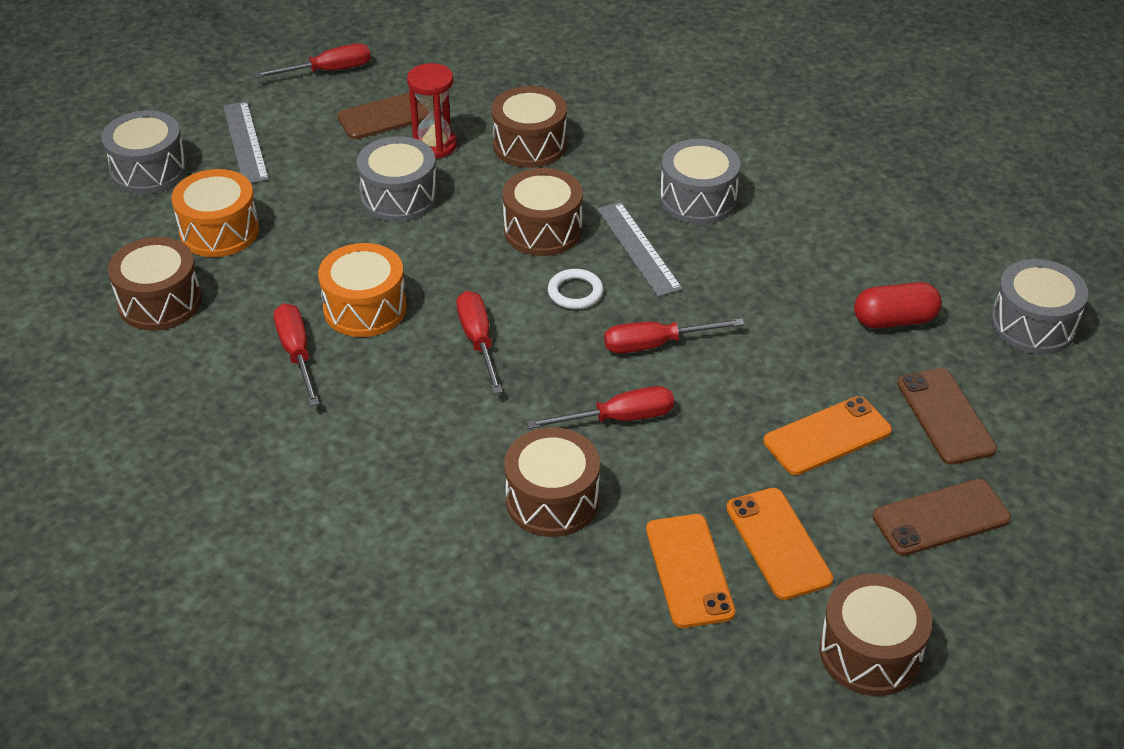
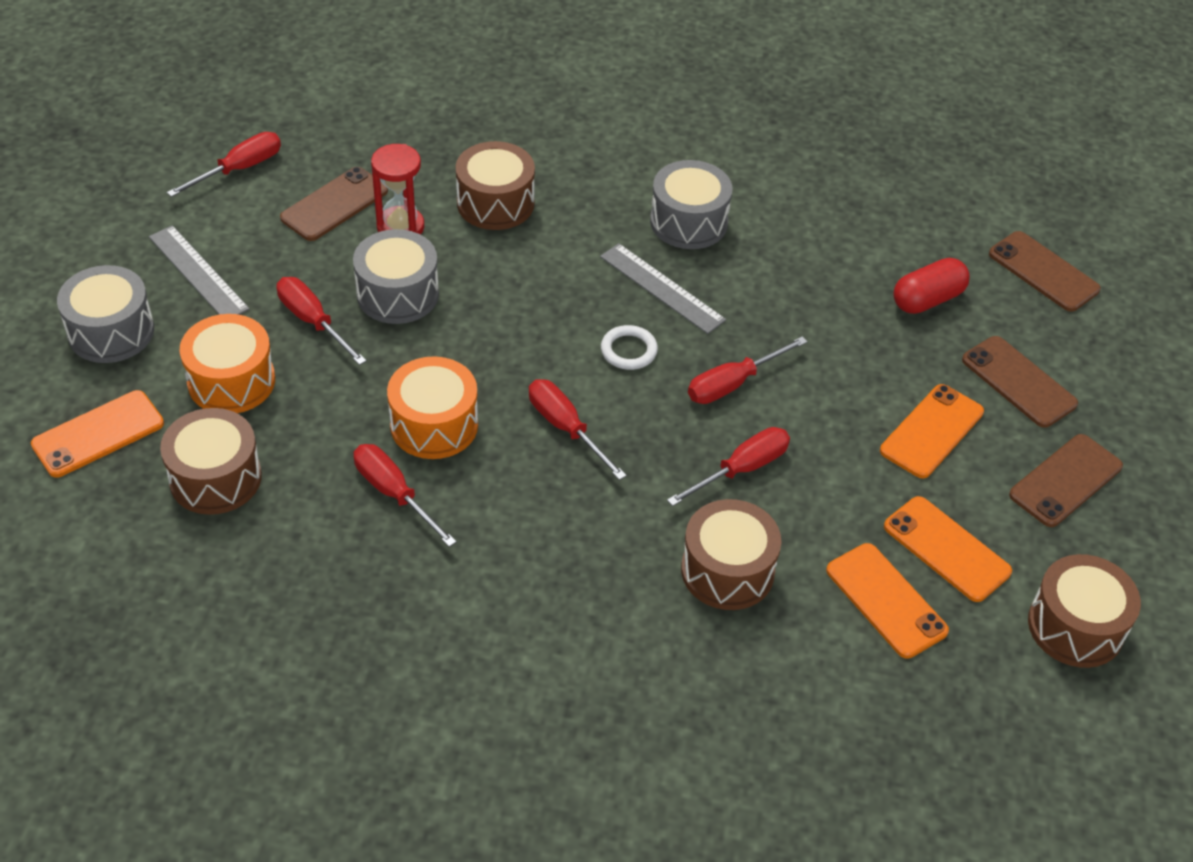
camera: 25 degrees left, 5 degrees up
(90, 244) = (98, 434): none -> orange phone
(314, 202) = (313, 322): none -> red screwdriver
(543, 230) = (560, 292): brown drum -> none
(1033, 325) = (1043, 272): grey drum -> brown phone

